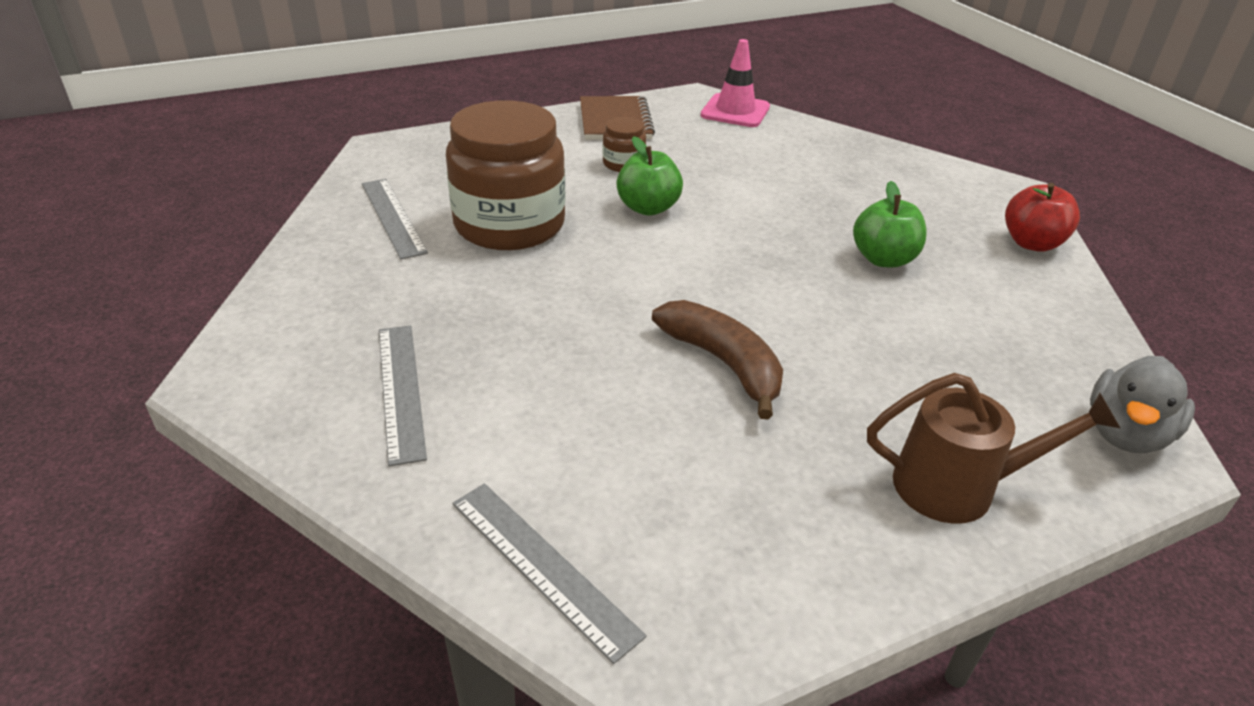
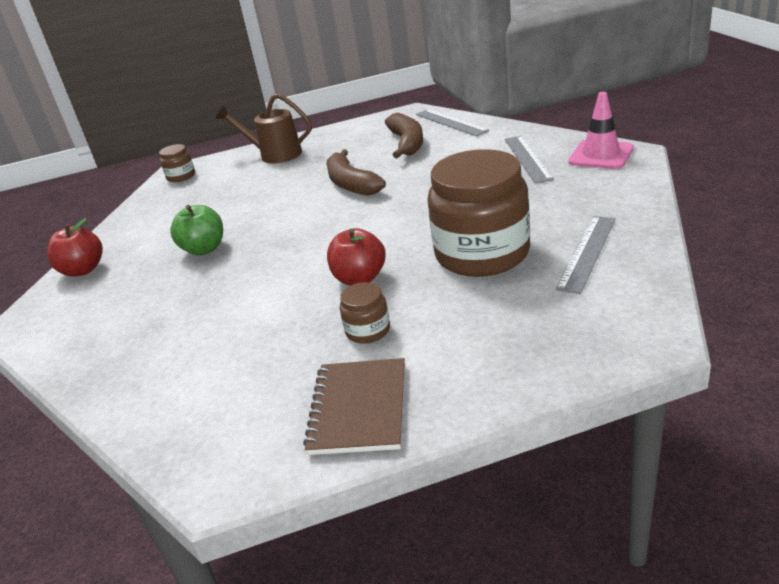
camera: 165 degrees left, 5 degrees down
(393, 217) = (587, 252): grey ruler -> grey ruler turned 45 degrees clockwise
(643, 482) = (407, 143): none -> brown banana
(648, 208) = (360, 278): green apple -> red apple
(735, 111) = (187, 441): pink traffic cone -> pink traffic cone (601, 155)
(1125, 434) = (181, 176): grey duck -> brown jar

